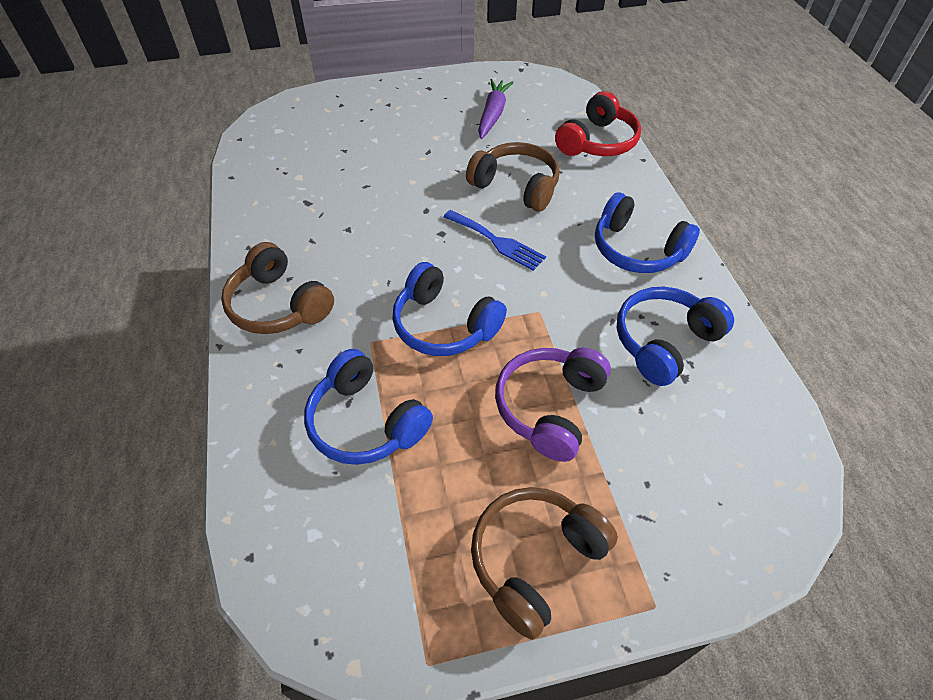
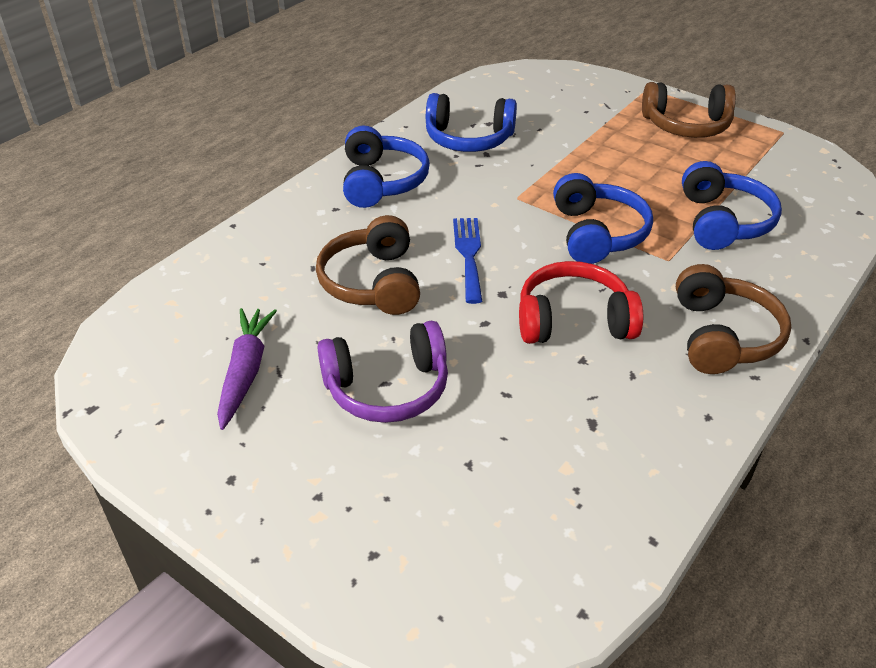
camera: 130 degrees left, 10 degrees down
(493, 114) = (245, 372): purple carrot -> purple carrot turned 120 degrees clockwise
(549, 407) = (590, 159): purple headphones -> purple headphones (387, 388)
(597, 142) = (228, 264): red headphones -> red headphones (573, 320)

